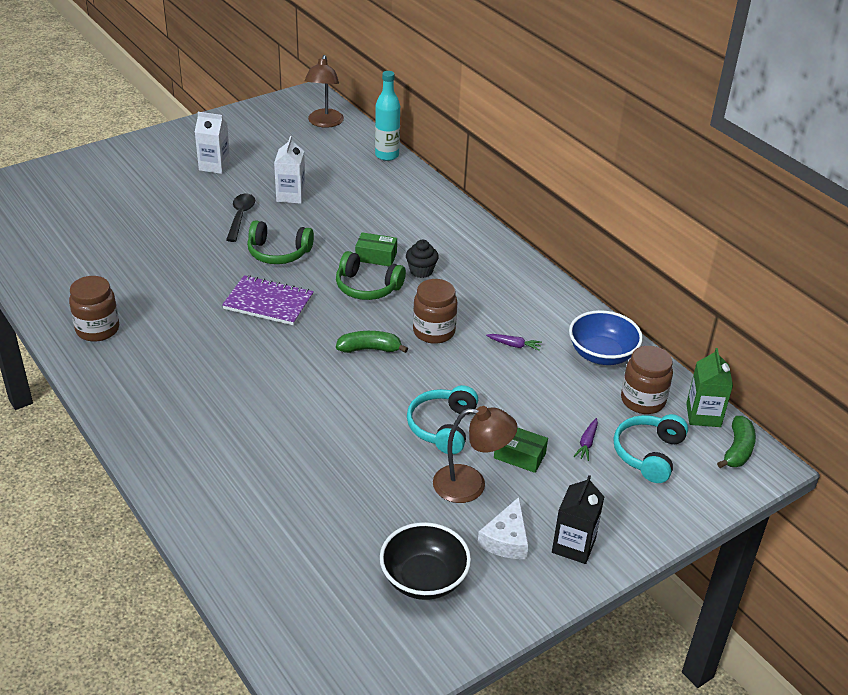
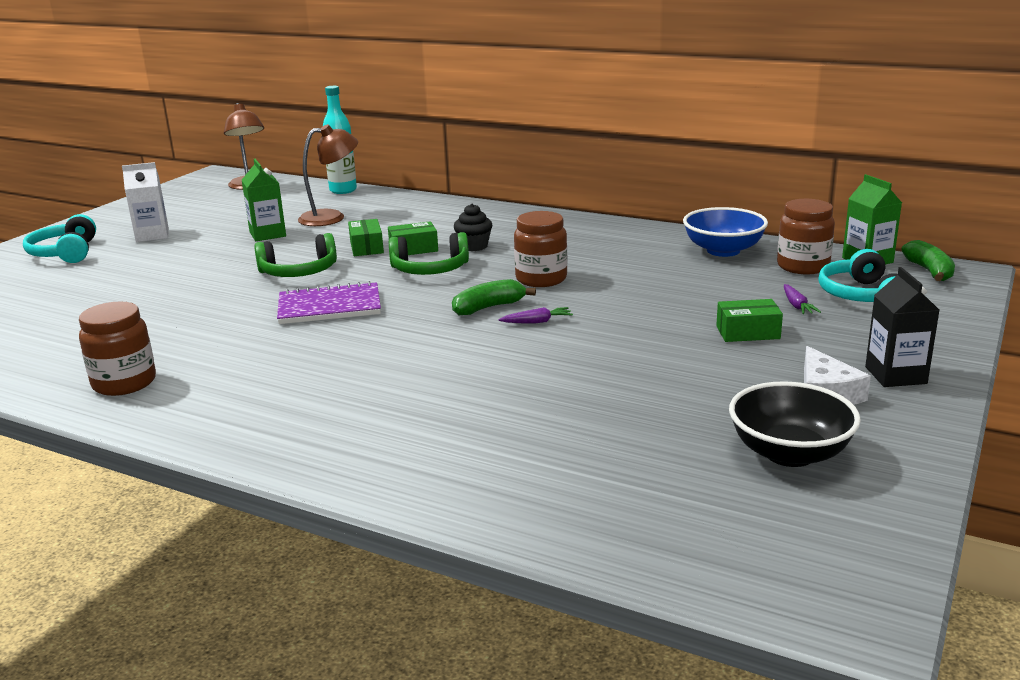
camera: 25 degrees left, 15 degrees down
(240, 216) = (224, 259): black spoon -> none
(291, 196) = (267, 234): white carton -> green carton
(345, 241) = (366, 247): none -> green box
(443, 427) = (642, 337): turquoise headphones -> turquoise headphones (66, 253)
(471, 485) = (731, 367): brown lamp -> brown lamp (331, 217)
(514, 345) = (634, 266): purple carrot -> purple carrot (537, 322)

